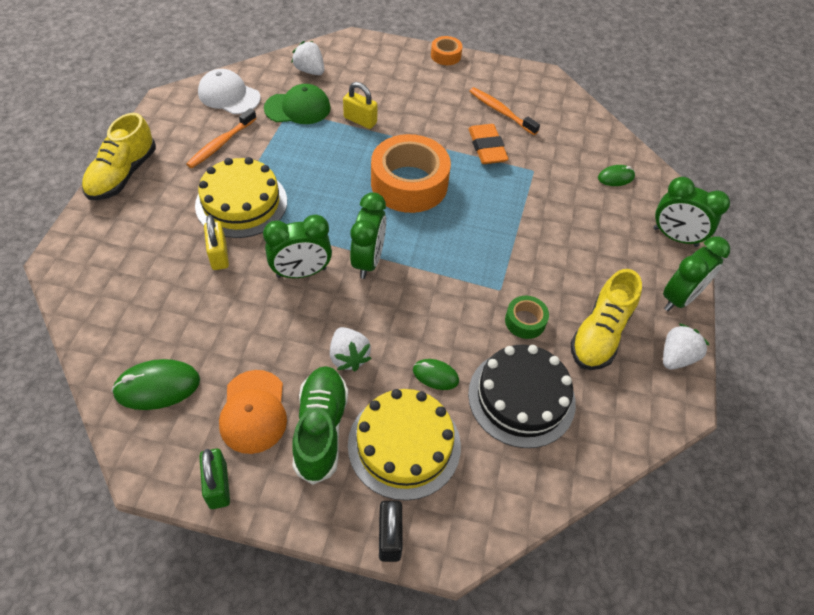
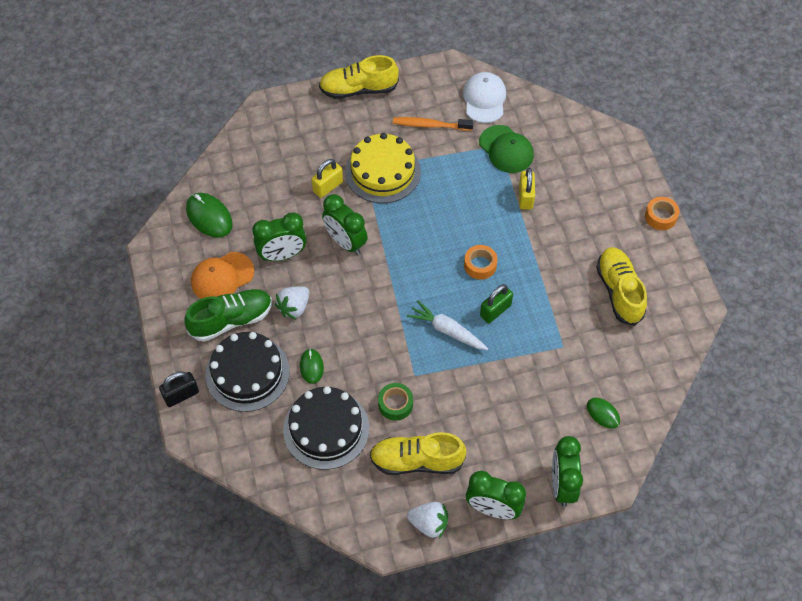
camera: 65 degrees right, 5 degrees up
(218, 485) = (164, 287): green padlock -> green padlock (495, 310)
(310, 71) = (556, 133): white strawberry -> none
(368, 260) = (384, 277): green clock -> green clock (282, 255)
(404, 445) = (247, 373): yellow cake -> black cake
(409, 184) = (480, 265): orange tape -> orange tape, size x0.46
(465, 241) = (447, 330): none -> white carrot
(487, 148) = (564, 300): orange eraser -> none
(501, 111) = (619, 291): orange toothbrush -> yellow shoe

